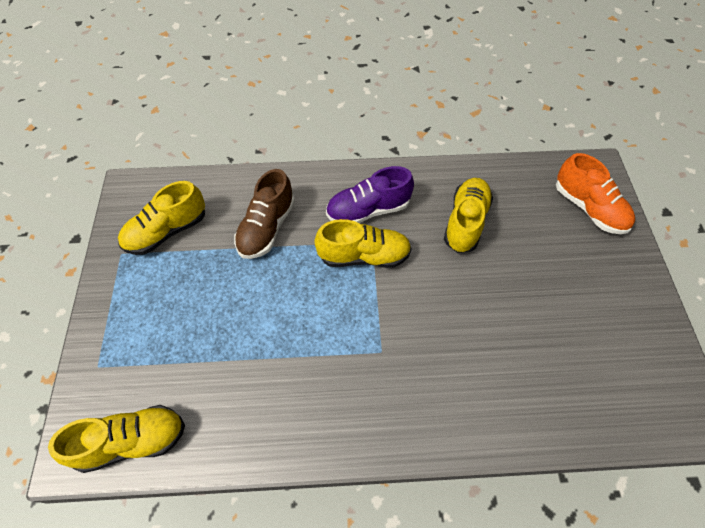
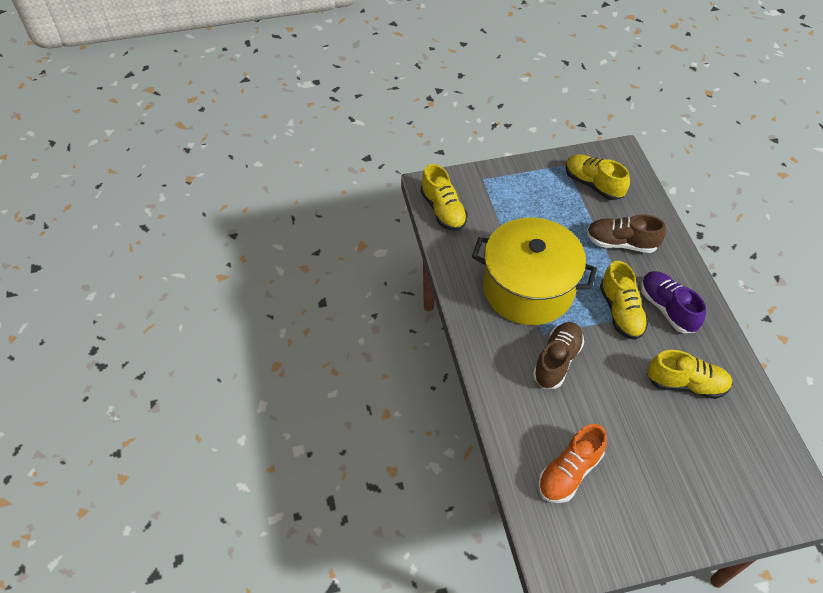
camera: 80 degrees right, 5 degrees down
(307, 351) = (528, 288): none -> yellow pot
(423, 345) = (557, 361): none -> brown shoe
(588, 208) = (749, 493): orange shoe -> orange shoe (569, 472)

